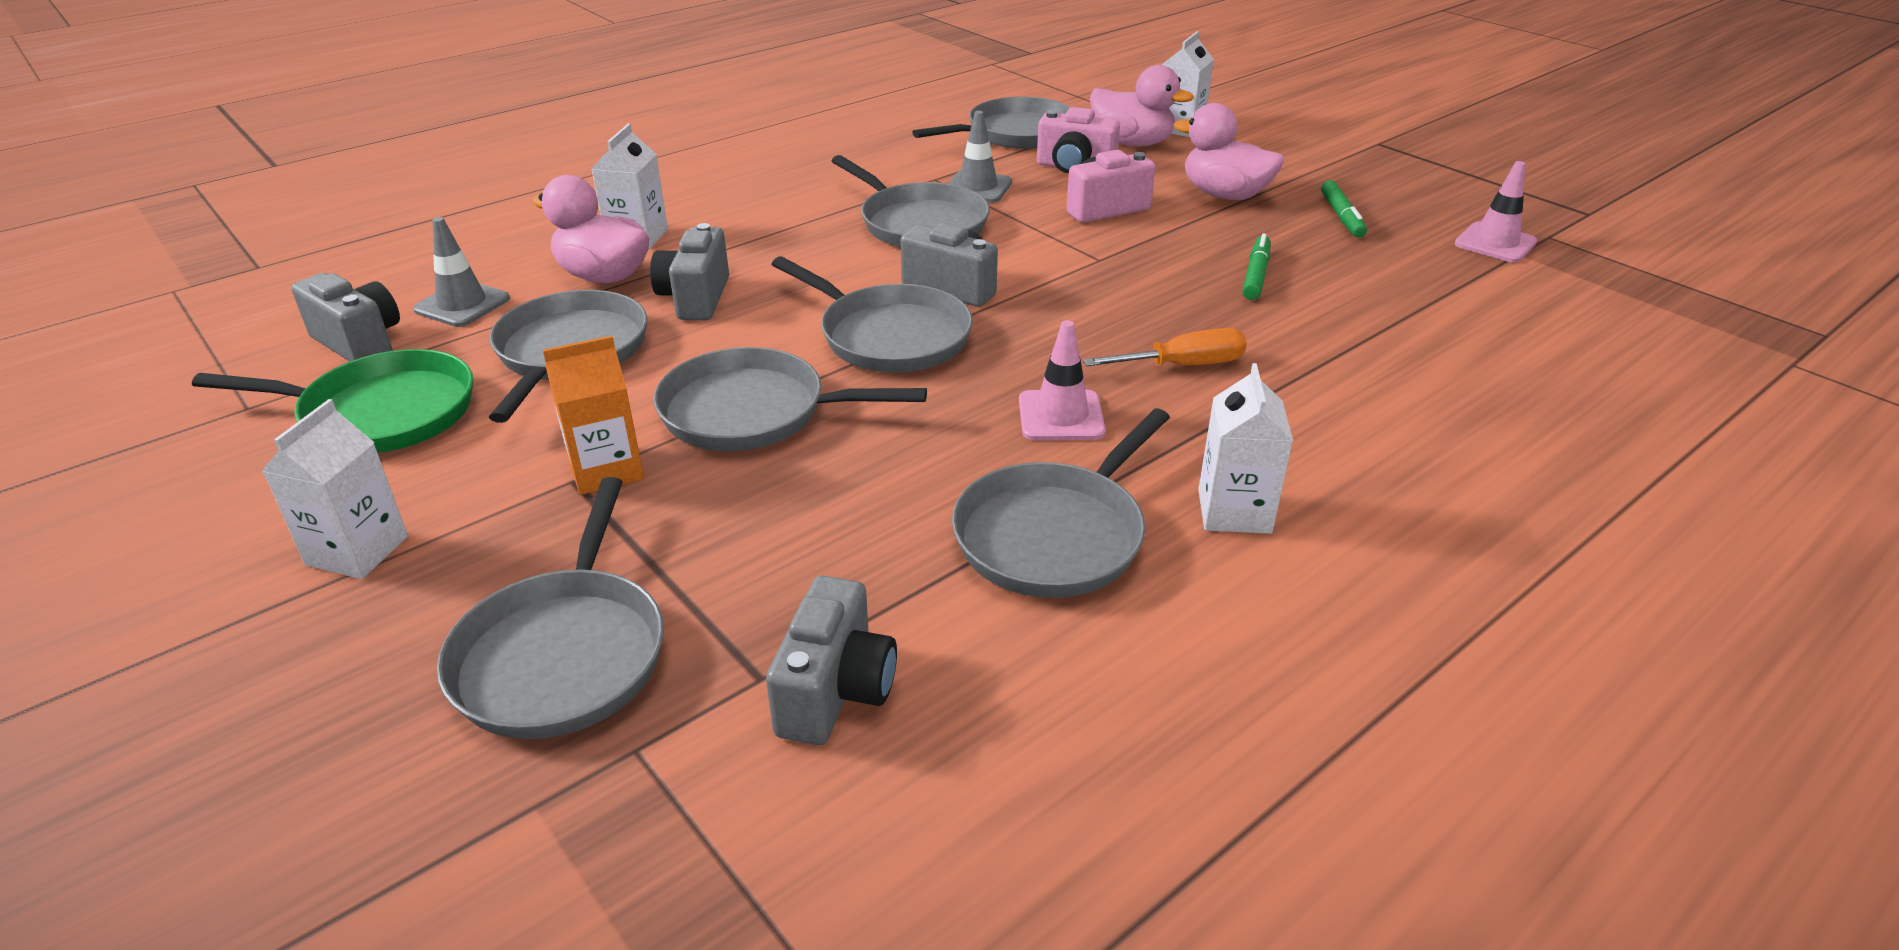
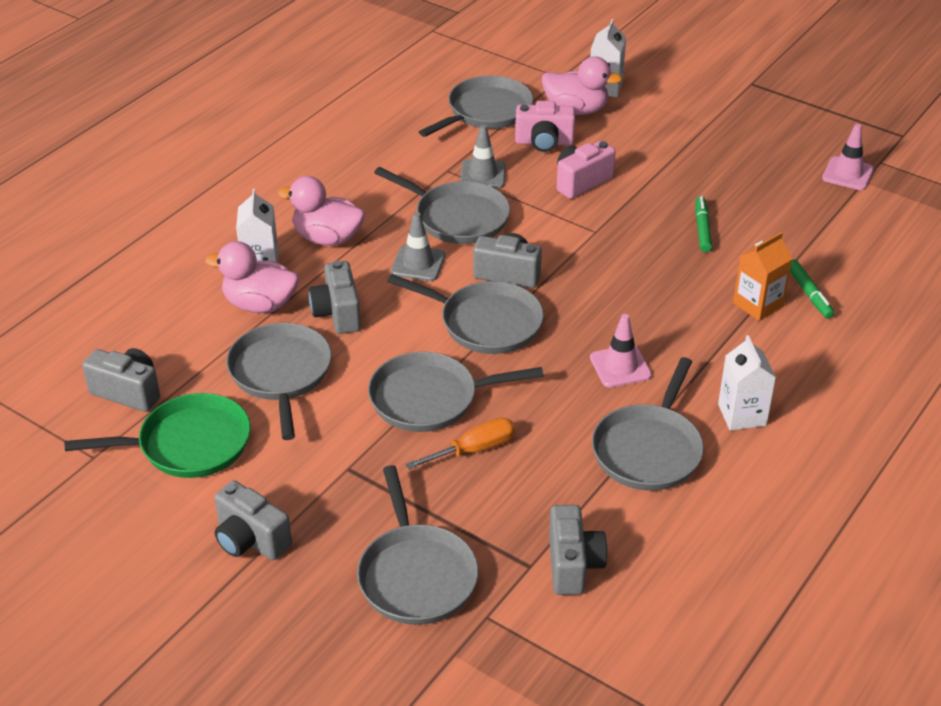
camera: 15 degrees left, 5 degrees up
(357, 551) = (250, 540): white carton -> grey camera
(462, 304) = (176, 347): grey traffic cone -> grey traffic cone (418, 264)
(606, 470) = (363, 457): orange carton -> orange carton (758, 305)
(1182, 366) = (680, 314): orange screwdriver -> orange screwdriver (473, 450)
(1224, 195) = (659, 155): pink duck -> pink duck (327, 238)
(1341, 216) = (743, 164): green marker -> green marker (809, 294)

